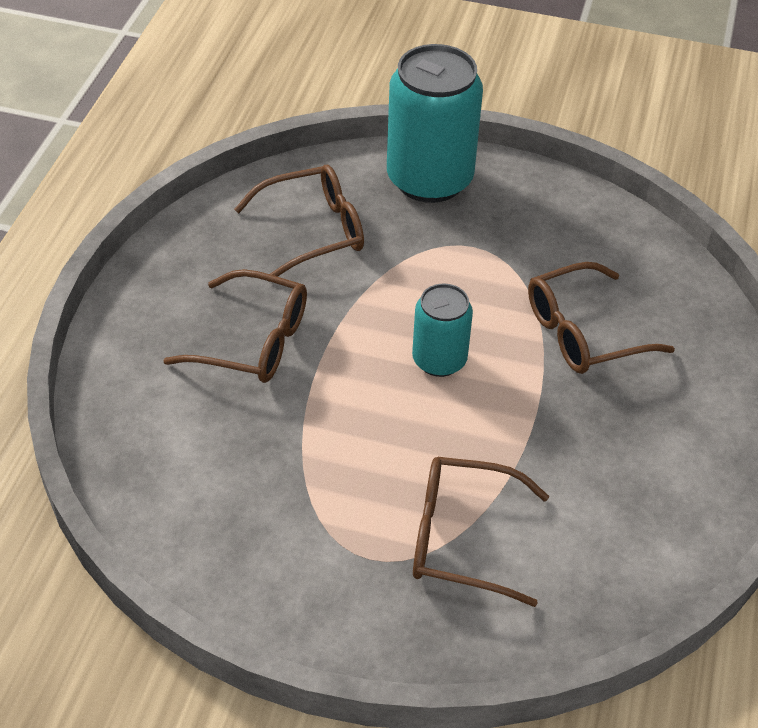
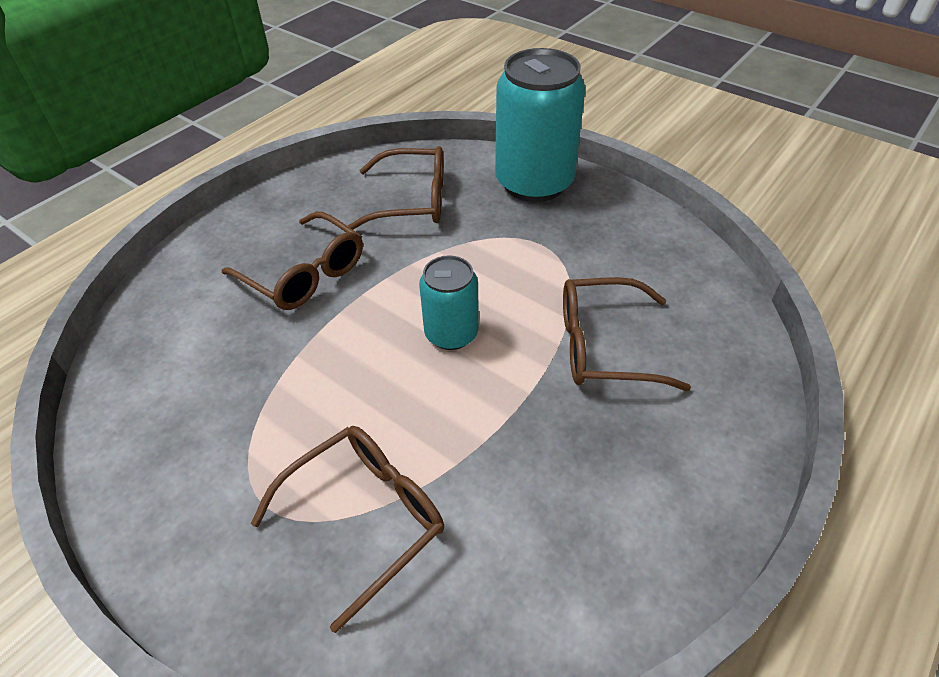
camera: 25 degrees right, 0 degrees up
(462, 538) = (365, 517): brown glasses -> brown glasses turned 105 degrees clockwise

